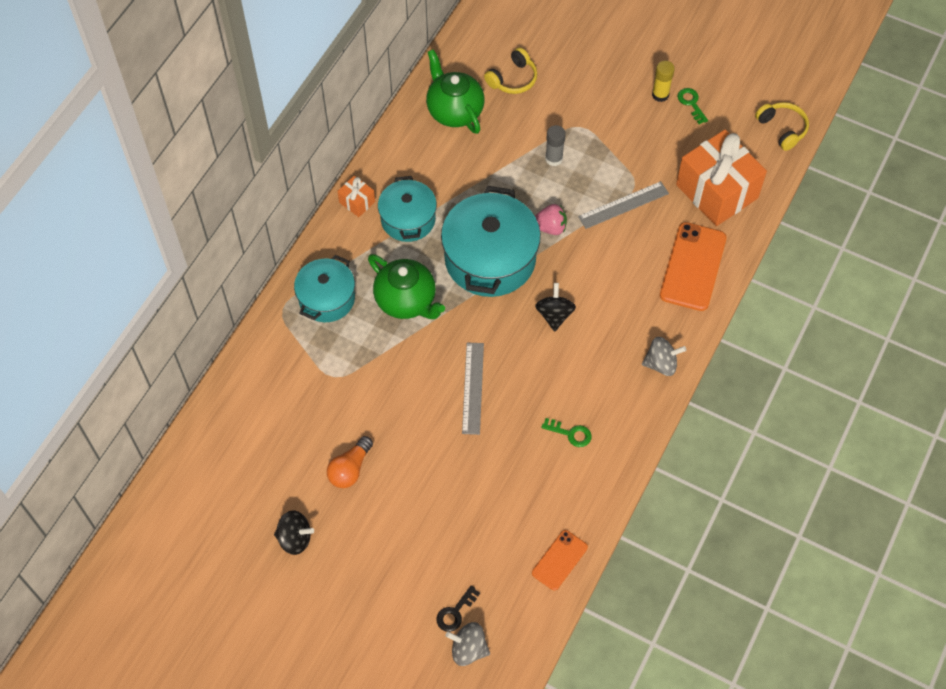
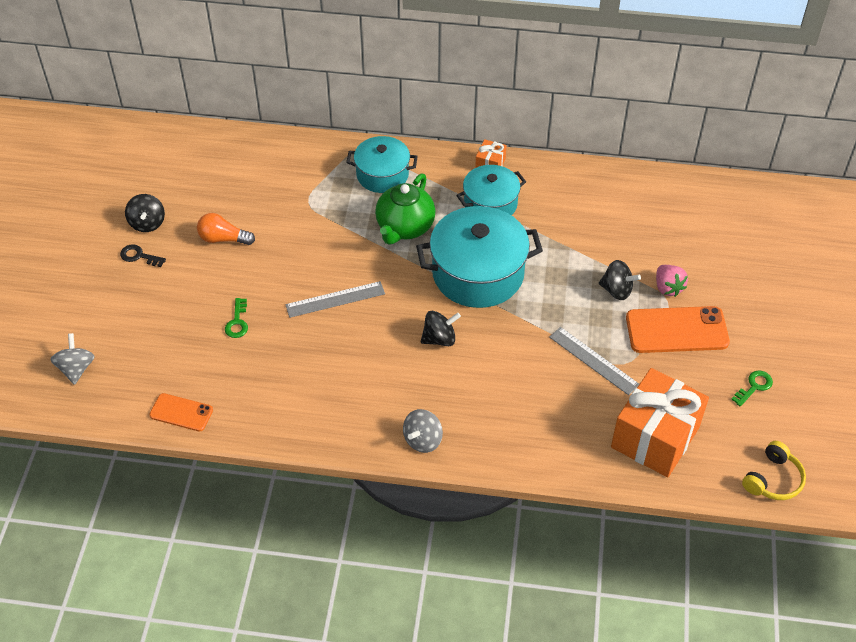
camera: 70 degrees right, 10 degrees down
(454, 111) = (627, 202): green teapot -> none
(455, 612) = (109, 349): black key -> black key (139, 256)
(513, 79) = (691, 234): yellow headphones -> none
(550, 227) = (536, 309): pink strawberry -> pink strawberry (668, 288)
(554, 159) = (617, 290): grey glue stick -> black spinning top
(570, 433) = (316, 386): green key -> green key (237, 322)
(660, 95) = (748, 356): yellow glue stick -> none
(661, 364) = (423, 440): grey spinning top -> grey spinning top turned 60 degrees clockwise
(693, 267) = (550, 439): orange phone -> orange phone (676, 330)

